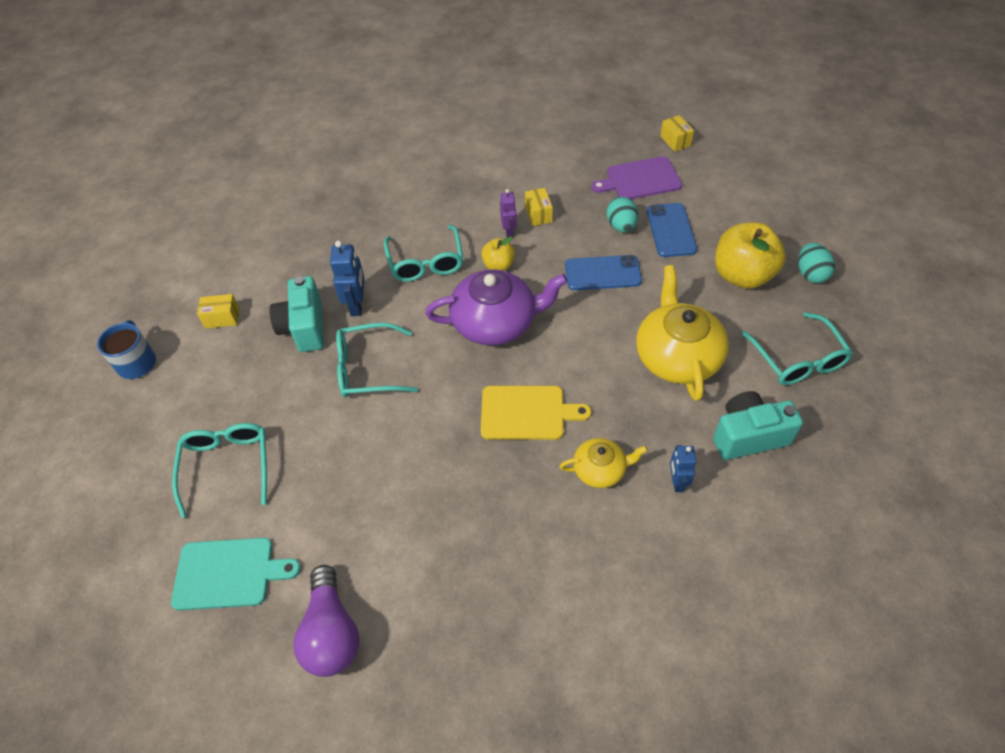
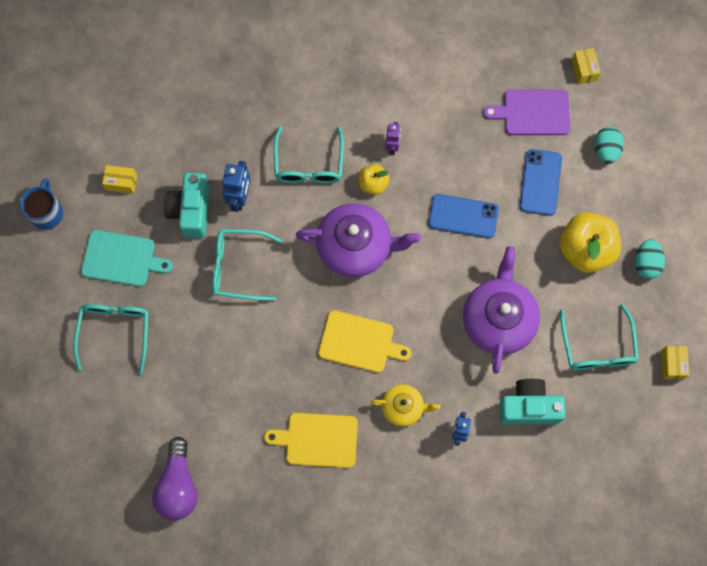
camera: 10 degrees right, 20 degrees up
(228, 573) = (109, 423): turquoise cutting board -> turquoise cutting board (122, 259)
(505, 531) = (318, 440): none -> yellow cutting board
(538, 214) = (424, 132): yellow box -> yellow box (672, 364)
(621, 226) = (496, 166): turquoise egg -> turquoise egg (606, 150)
(677, 356) = (498, 319): yellow teapot -> purple teapot

